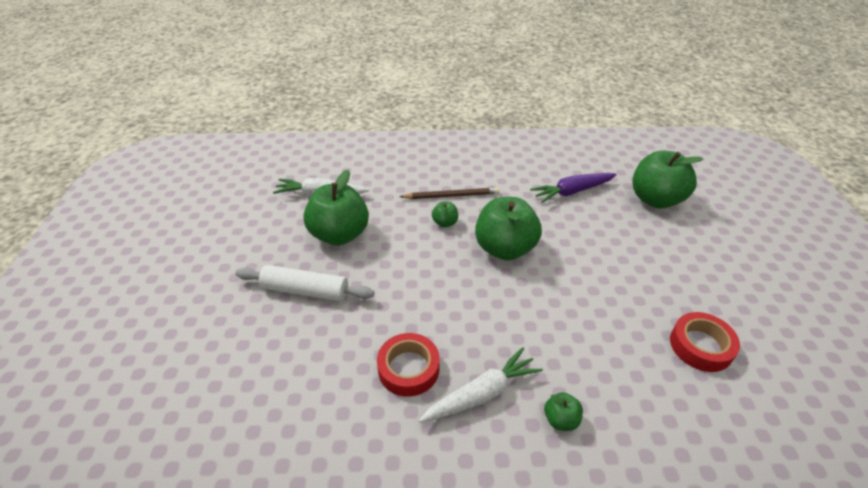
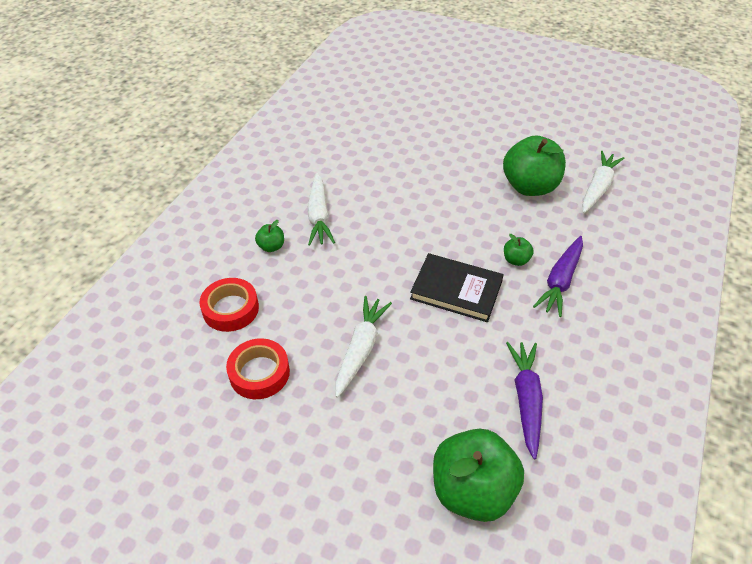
camera: 115 degrees right, 5 degrees up
(306, 290) = (469, 156): white rolling pin -> none
(408, 368) = (364, 188): red tape -> red tape (231, 309)
(451, 196) = (560, 281): brown pencil -> purple carrot
(505, 248) = (456, 290): green apple -> black book
(613, 287) = (360, 349): none -> white carrot

